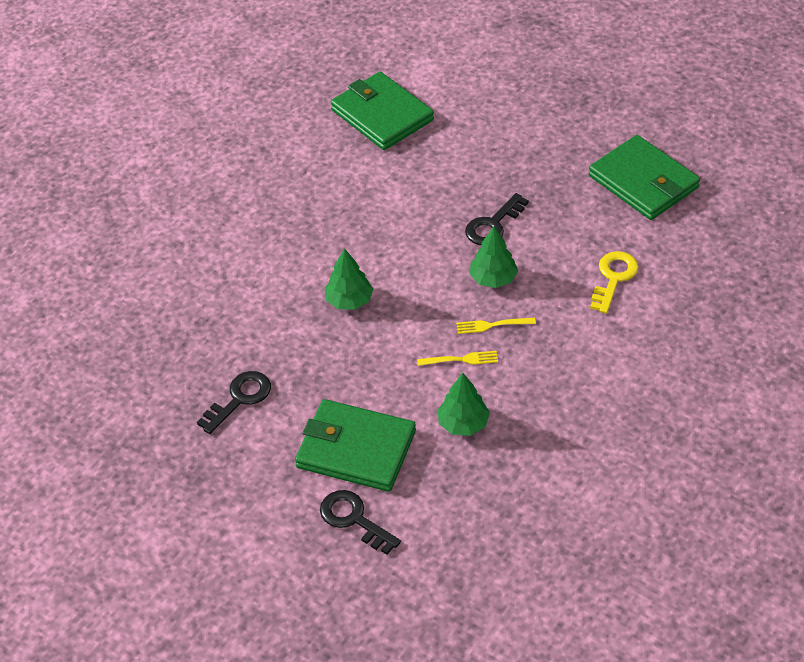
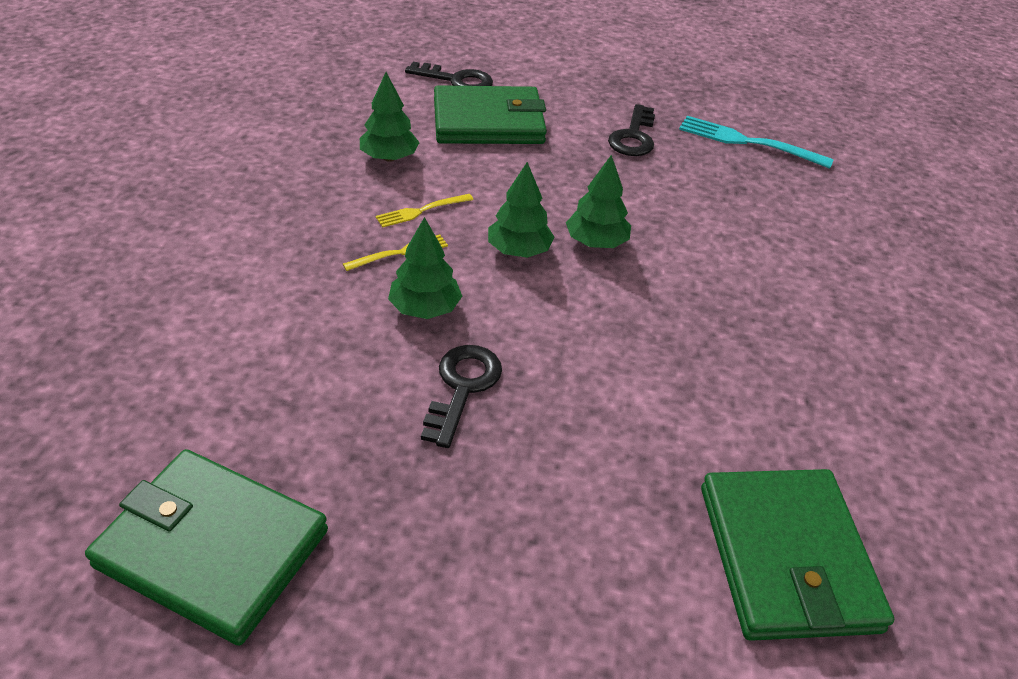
camera: 150 degrees right, 5 degrees down
(146, 368) = (748, 142): none -> turquoise fork
(382, 115) = (787, 557): green wallet -> green wallet turned 60 degrees clockwise
(408, 307) = (519, 251): none -> green tree
(614, 278) = (242, 350): yellow key -> none

